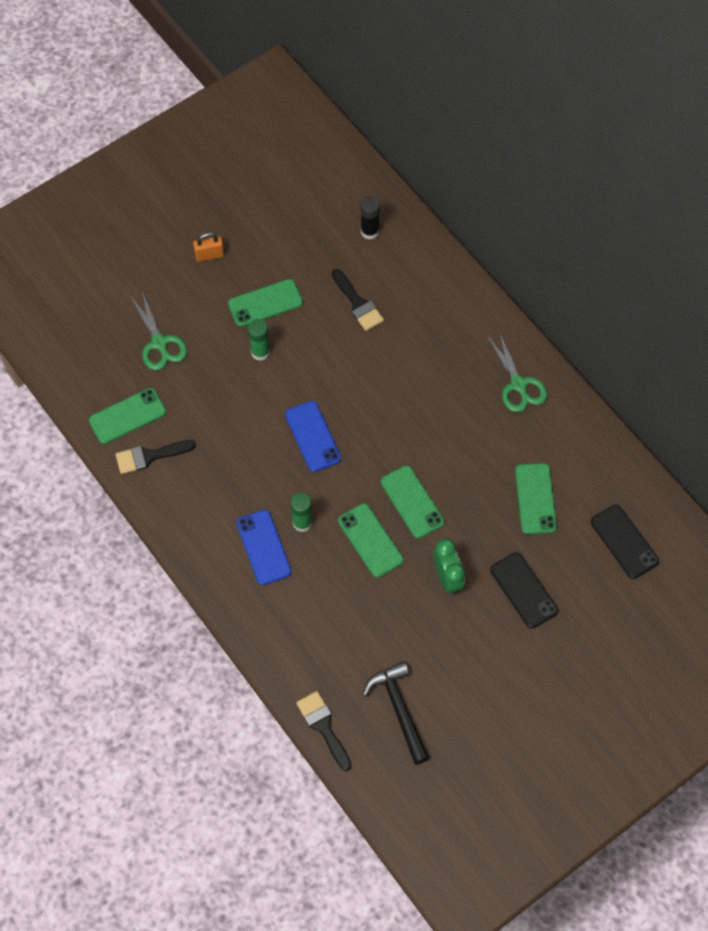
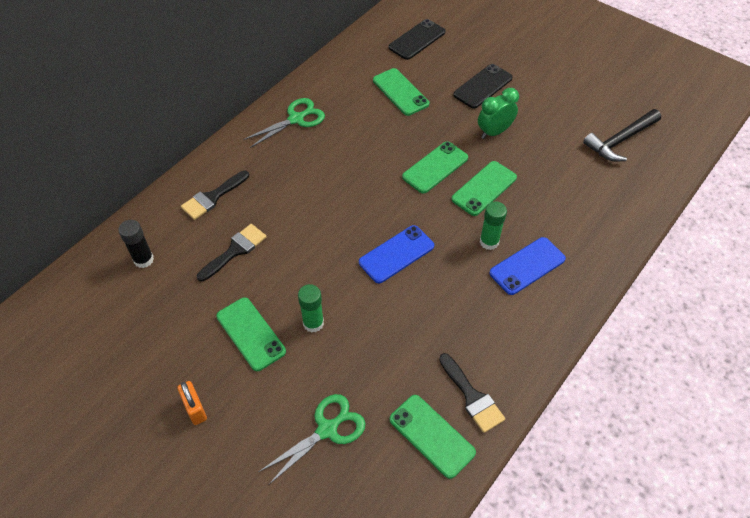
camera: 105 degrees left, 10 degrees down
(323, 727) = (664, 184): black brush -> black brush (213, 197)
(535, 499) = (400, 92): green phone -> green phone turned 75 degrees clockwise

